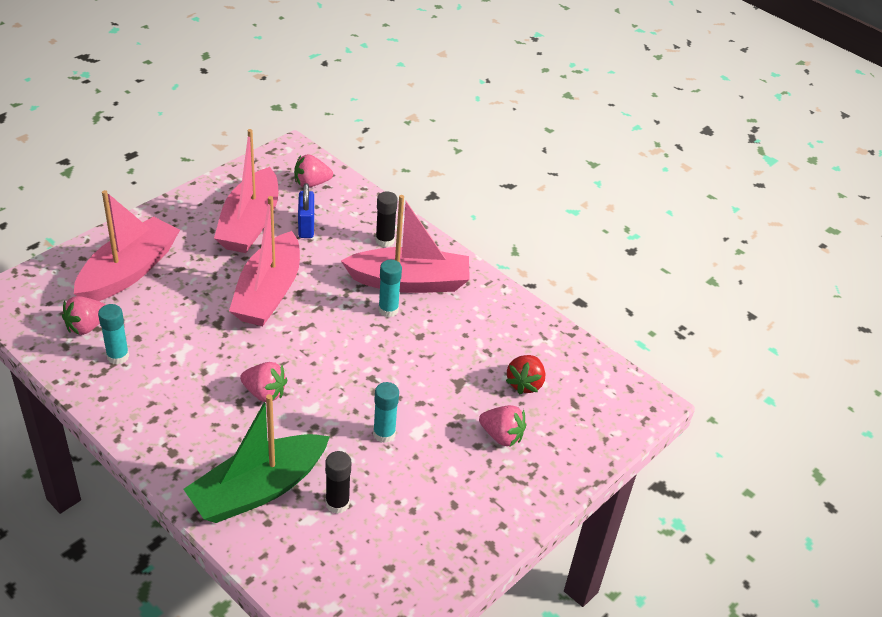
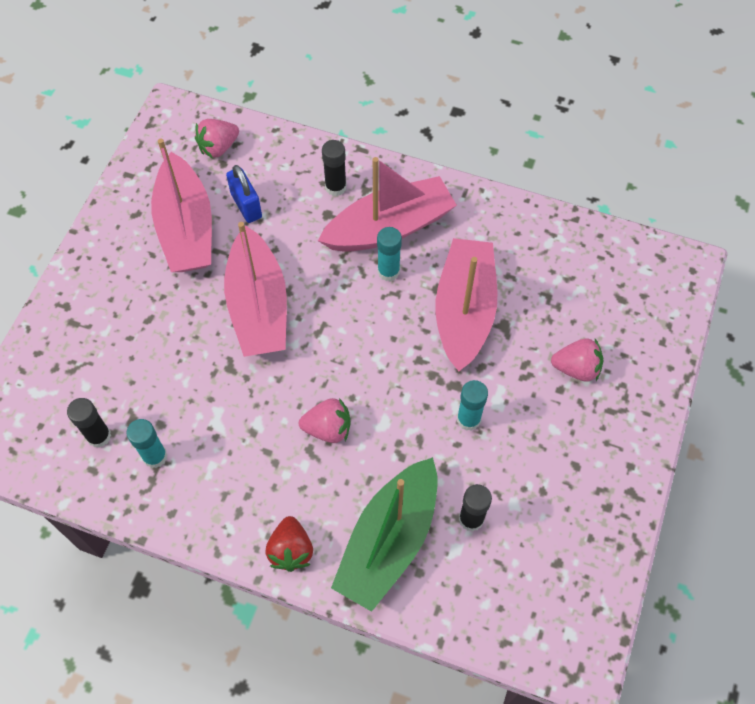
camera: 20 degrees left, 20 degrees up
(86, 326) = (99, 436): pink strawberry -> black glue stick
(128, 271) = (98, 347): pink boat -> pink boat (464, 311)
(525, 384) = (565, 298): red strawberry -> red strawberry (291, 550)

